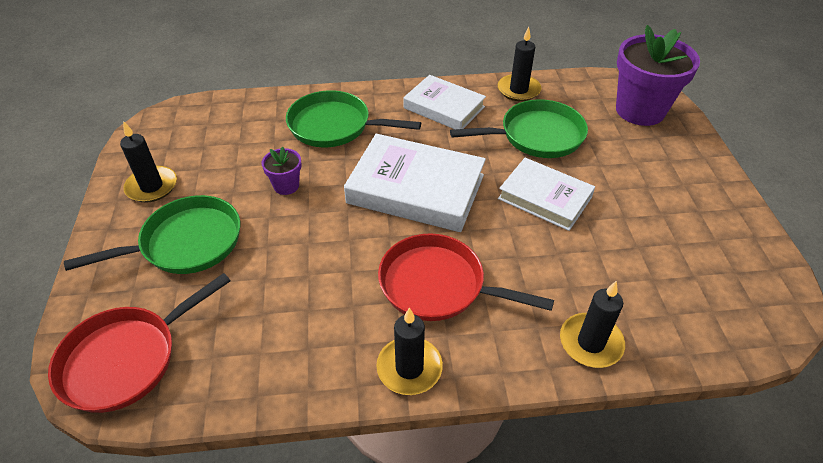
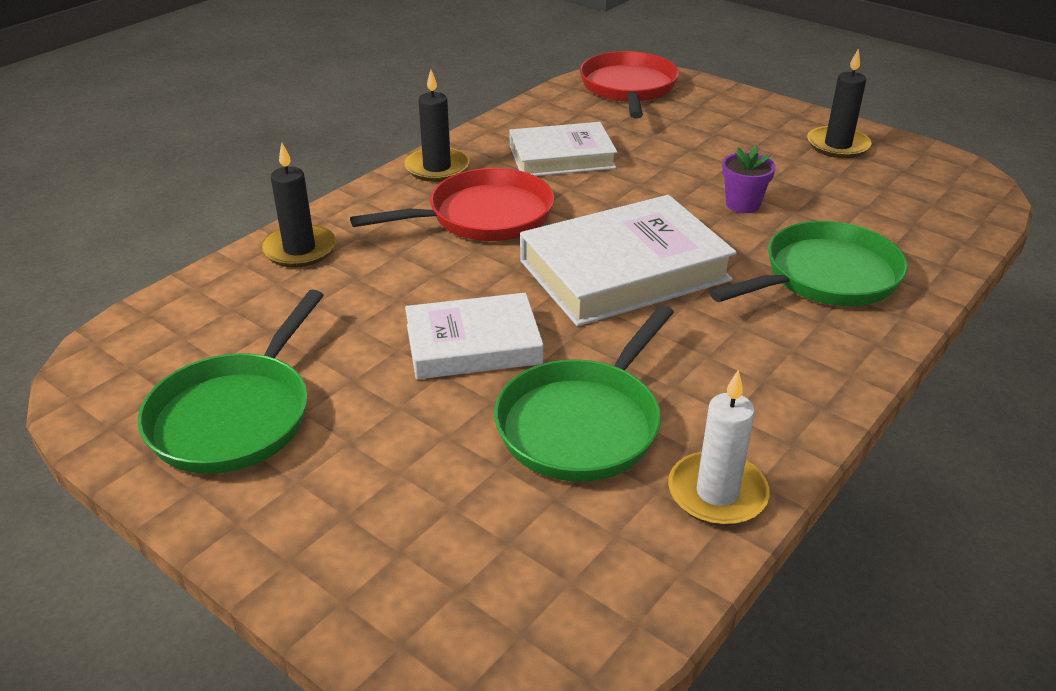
camera: 135 degrees right, 10 degrees down
(186, 243) = (725, 137): green pan -> green pan (235, 415)
(444, 107) = (761, 383): white book -> white book (561, 157)
(518, 90) = (717, 493): black candle -> white candle
(640, 110) = (473, 599): purple flower pot -> none

